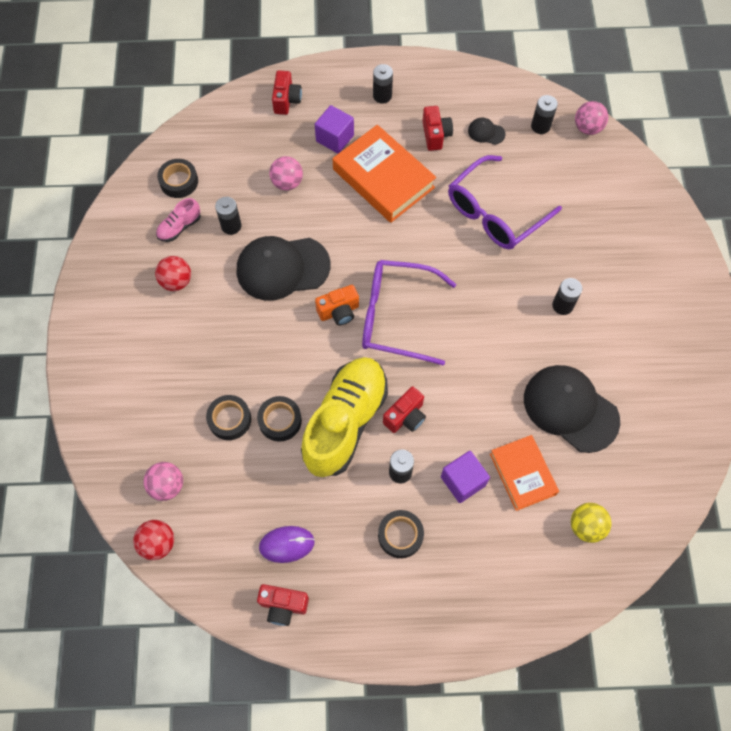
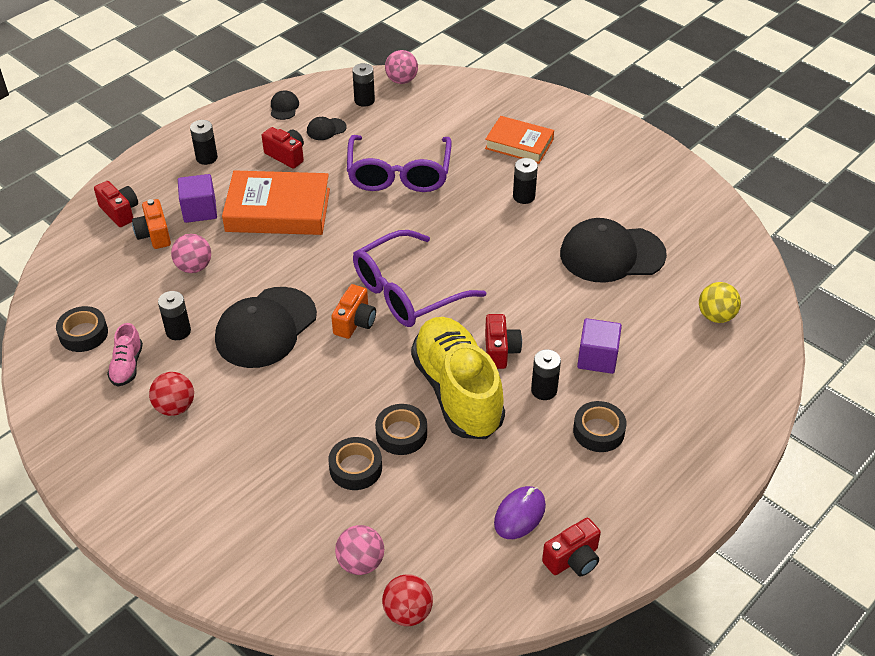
camera: 45 degrees left, 20 degrees down
(289, 136) = (154, 235): none -> orange camera
(477, 89) = (284, 107): none -> black cap
(522, 474) = (632, 319): orange book -> orange book (519, 144)

